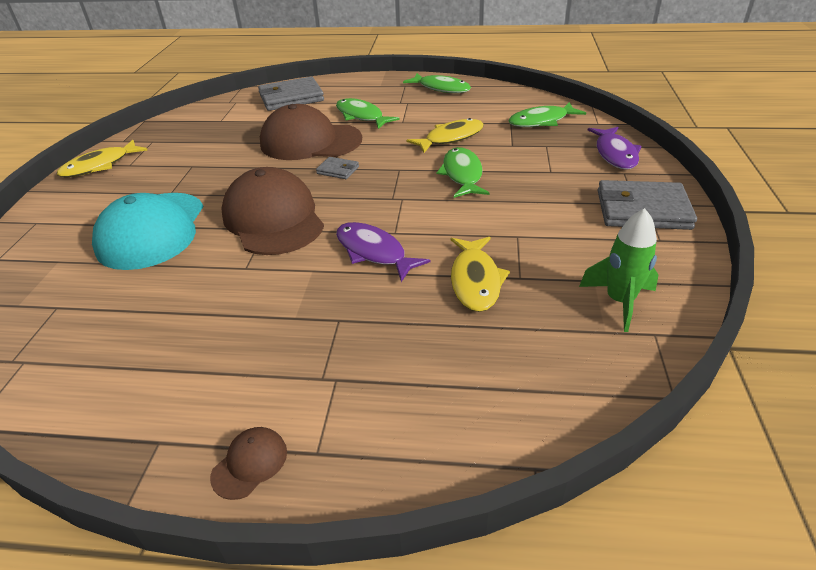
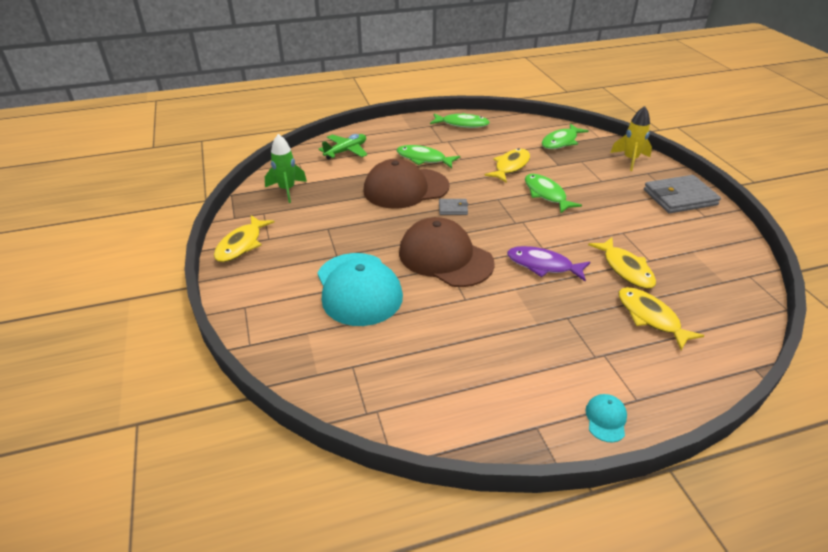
camera: 25 degrees left, 0 degrees up
(250, 464) = (606, 419): brown cap -> turquoise cap
(291, 98) = (346, 151): grey wallet -> green plane
(447, 350) = (650, 317): none -> yellow fish
(615, 154) = (630, 160): purple fish -> yellow rocket
(619, 301) = (716, 261): green rocket -> green rocket (287, 190)

